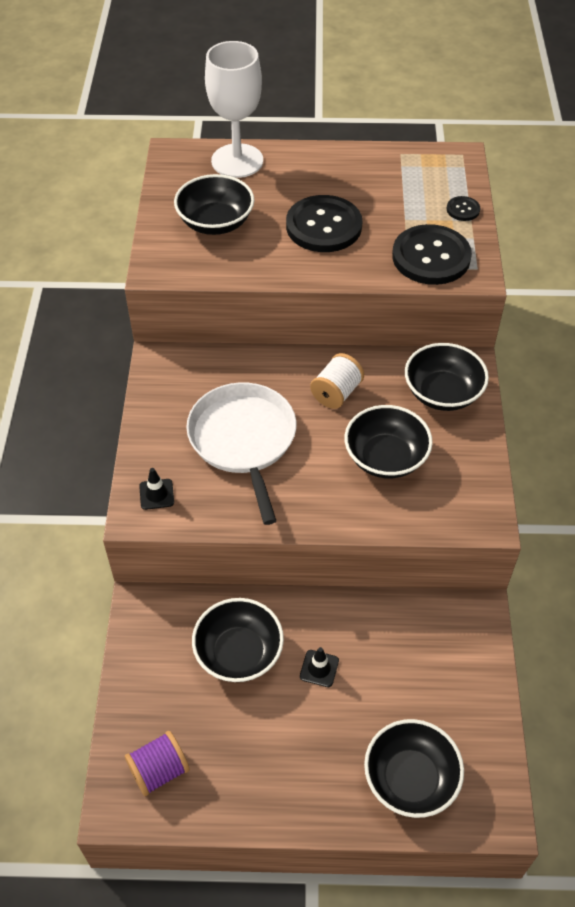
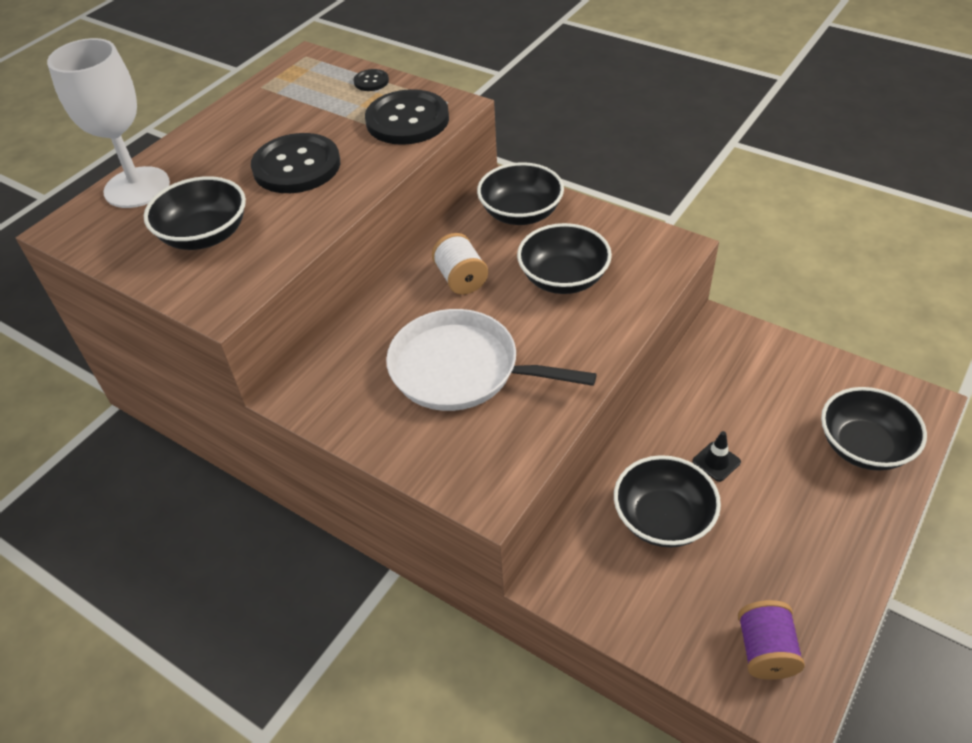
camera: 55 degrees left, 5 degrees down
(156, 494) = (474, 469): black traffic cone -> none

